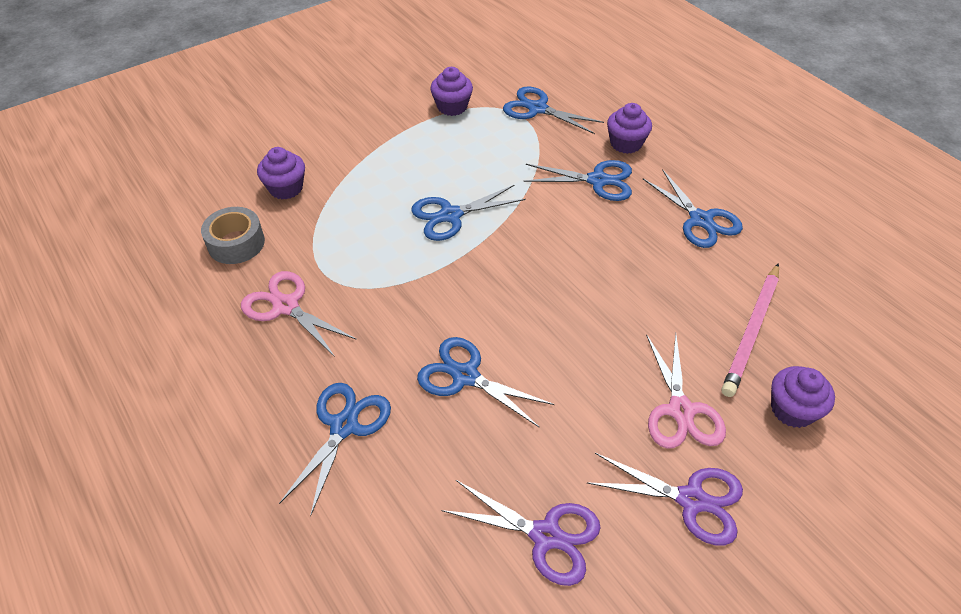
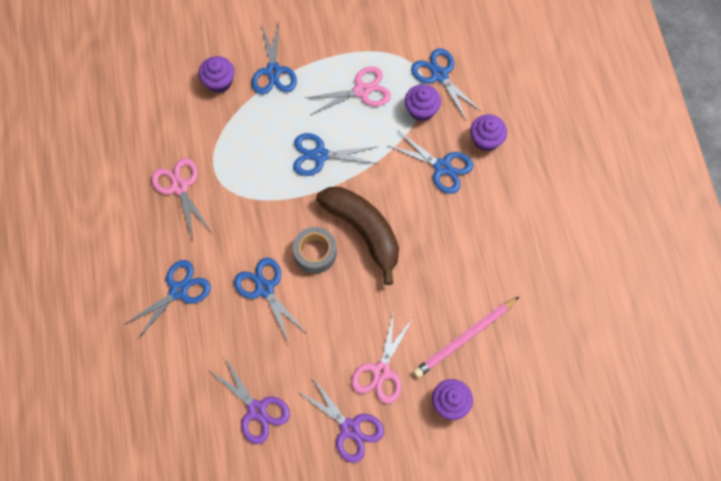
camera: 25 degrees right, 20 degrees up
(236, 243) = (168, 119): grey tape -> grey tape (315, 253)
(452, 107) = (375, 46): purple cupcake -> purple cupcake (421, 110)
(461, 145) = (361, 91): none -> pink scissors
(552, 269) = (364, 231): none -> brown banana
(700, 220) = (493, 235): blue scissors -> blue scissors (273, 71)

